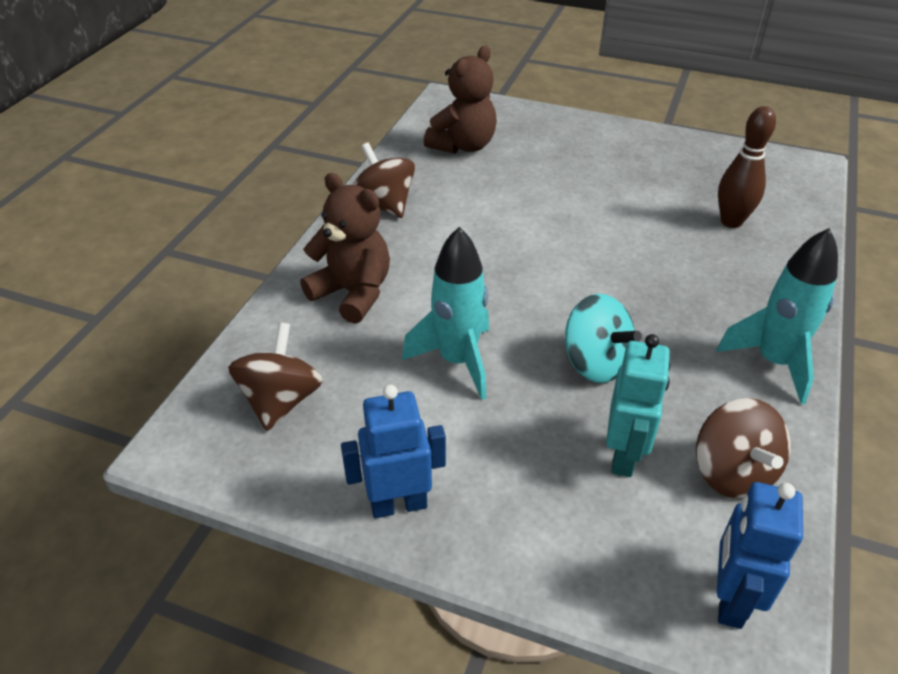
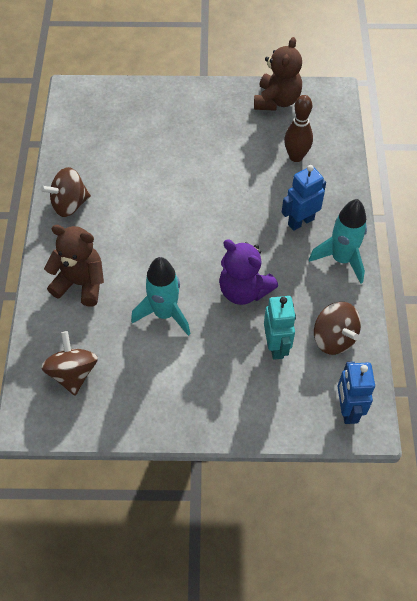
camera: 20 degrees left, 15 degrees up
(384, 204) = (69, 204): brown spinning top -> brown spinning top turned 60 degrees counterclockwise
(398, 504) = (167, 414): blue robot -> blue robot (300, 221)
(463, 146) = (102, 135): brown teddy bear -> brown teddy bear (276, 100)
(595, 363) = (244, 290): turquoise spinning top -> purple teddy bear

